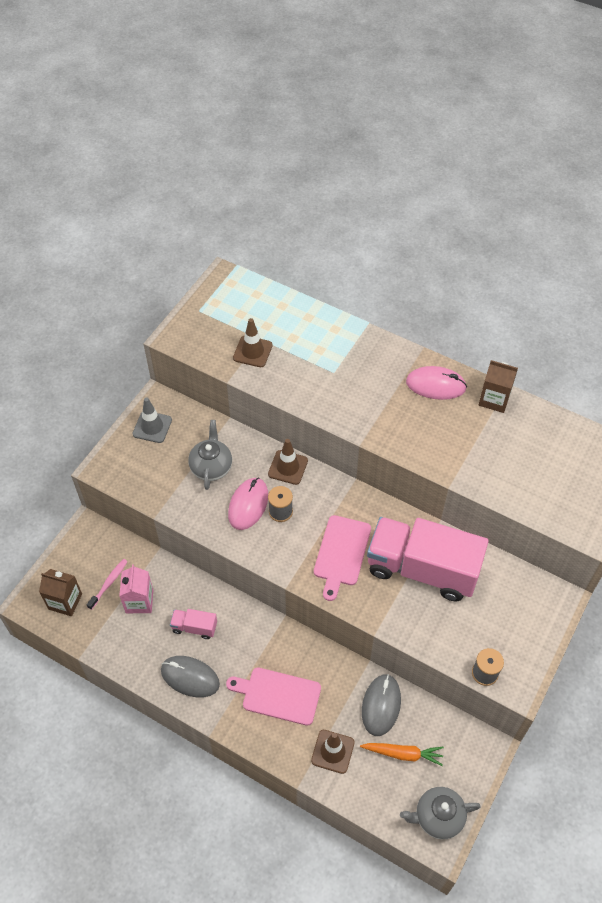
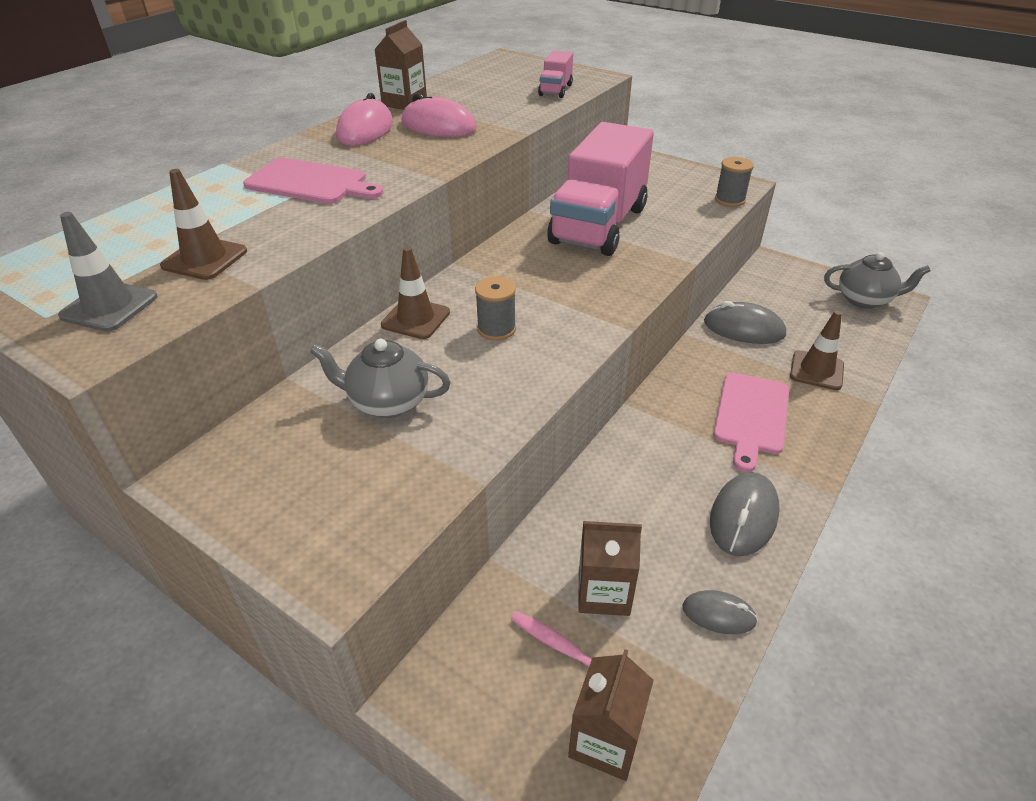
camera: 85 degrees left, 15 degrees down
(126, 655) = (718, 614): none -> grey mouse
(139, 601) = (603, 592): pink carton -> brown carton
(152, 427) = (257, 486): grey traffic cone -> grey traffic cone (109, 306)
(194, 627) = (652, 509): pink truck -> pink truck (555, 90)
(248, 505) = (477, 361): pink mouse -> pink mouse (438, 126)
(341, 553) = (574, 280): pink cutting board -> pink cutting board (310, 183)
(403, 754) = (800, 317): orange carrot -> none
(438, 817) = (864, 300): grey teapot -> grey teapot turned 75 degrees counterclockwise

